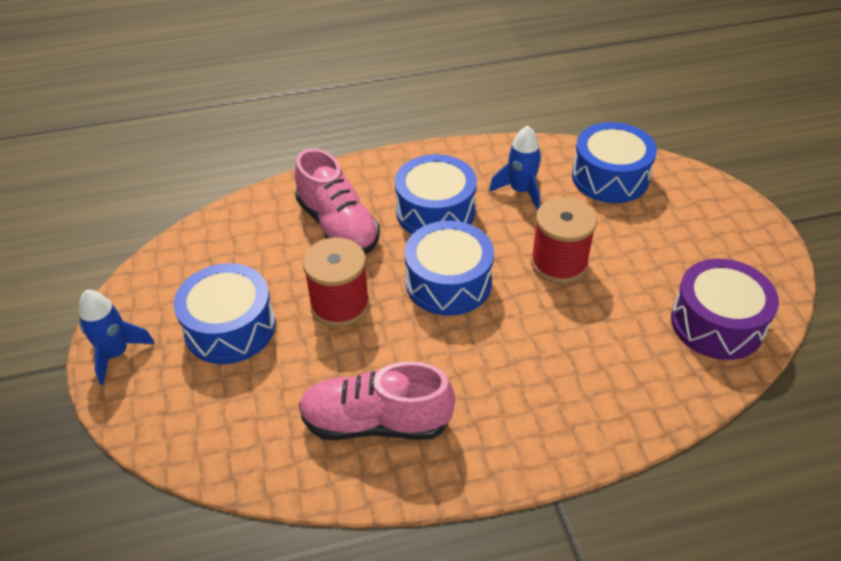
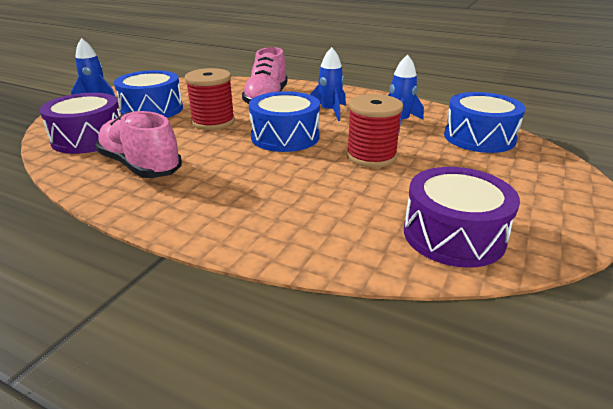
camera: 40 degrees right, 15 degrees down
(242, 425) = (89, 138): none -> purple drum
(435, 211) = (329, 112): blue drum -> blue rocket

